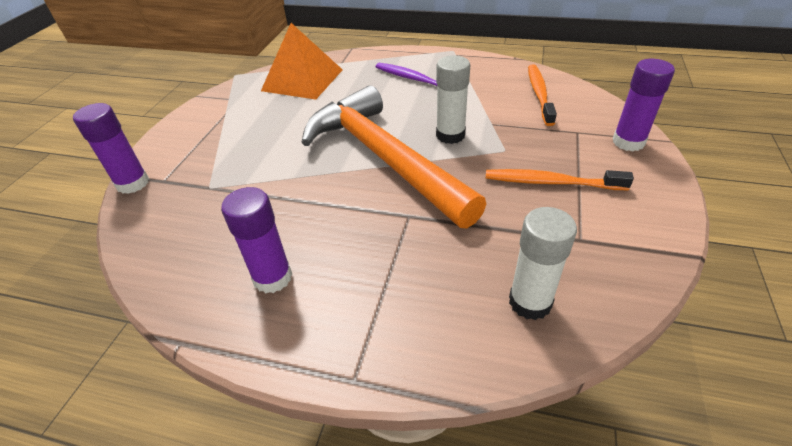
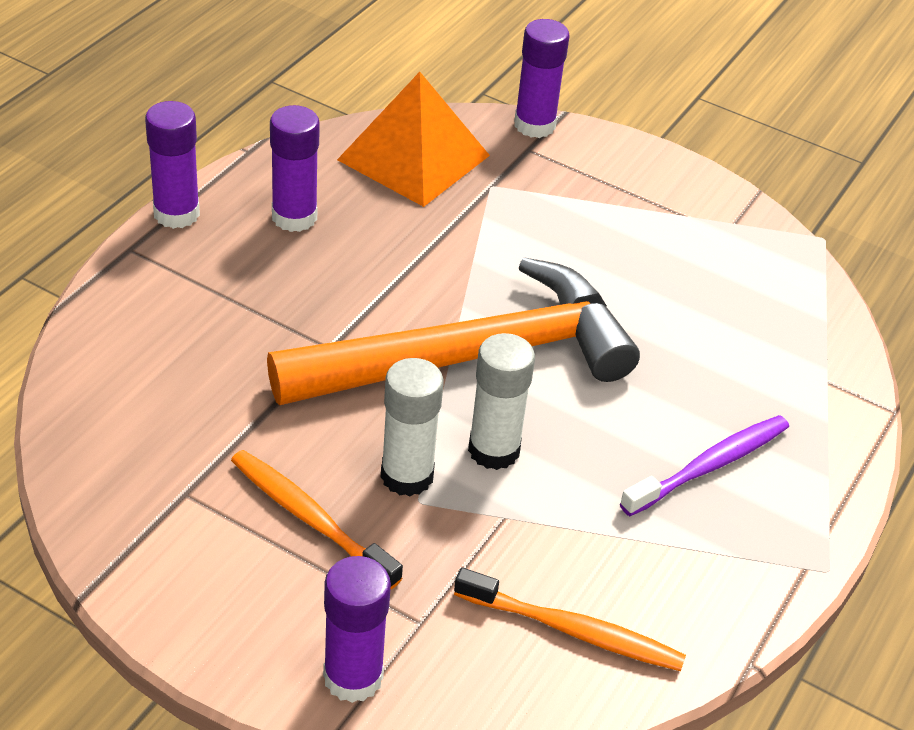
camera: 100 degrees right, 0 degrees up
(290, 363) = (176, 213): none -> purple glue stick
(302, 80) = (769, 316): orange pyramid -> orange pyramid (414, 157)
(530, 302) = (127, 401): white glue stick -> white glue stick (407, 476)
(551, 182) = (310, 518): orange toothbrush -> orange toothbrush turned 75 degrees counterclockwise

